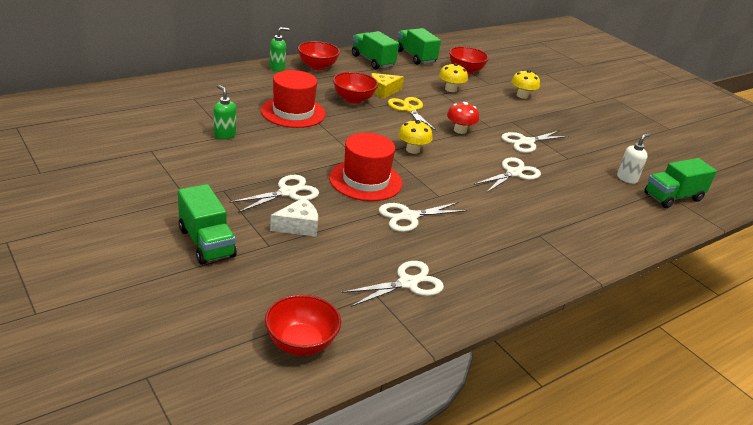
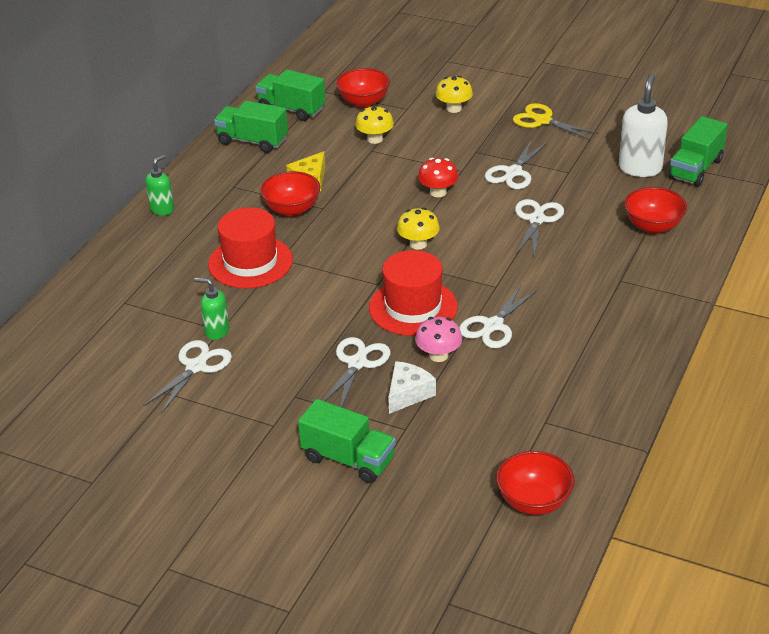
camera: 25 degrees left, 5 degrees up
(317, 66) = (203, 183): red bowl -> red bowl (653, 226)
(348, 215) = (438, 355): none -> pink mushroom
(407, 283) = (559, 395): white scissors -> white scissors (196, 367)
(409, 109) = (362, 192): yellow scissors -> yellow scissors (542, 121)
(627, 178) = (640, 168): white soap dispenser -> white soap dispenser, size x1.68

